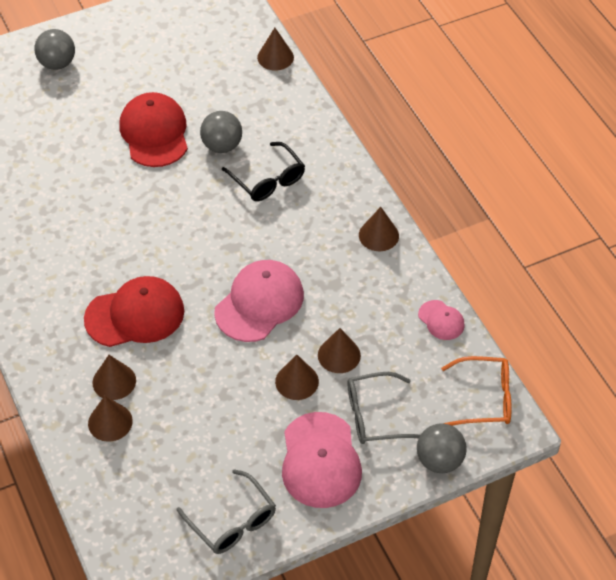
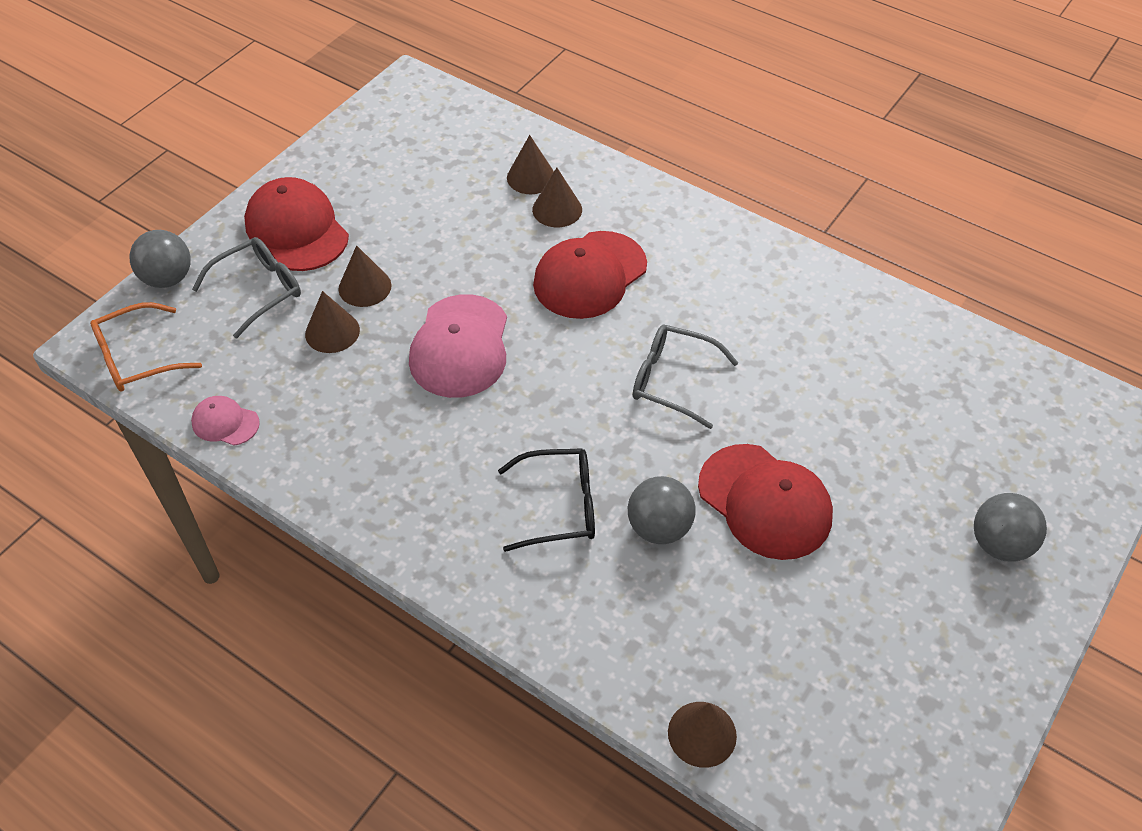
camera: 150 degrees right, 0 degrees up
(232, 521) = (354, 153): grey glasses -> grey glasses (673, 380)
(268, 180) = (559, 506): black glasses -> black glasses turned 150 degrees clockwise
(320, 460) = (297, 229): pink cap -> red cap
(378, 235) = (360, 497): brown cone -> none

